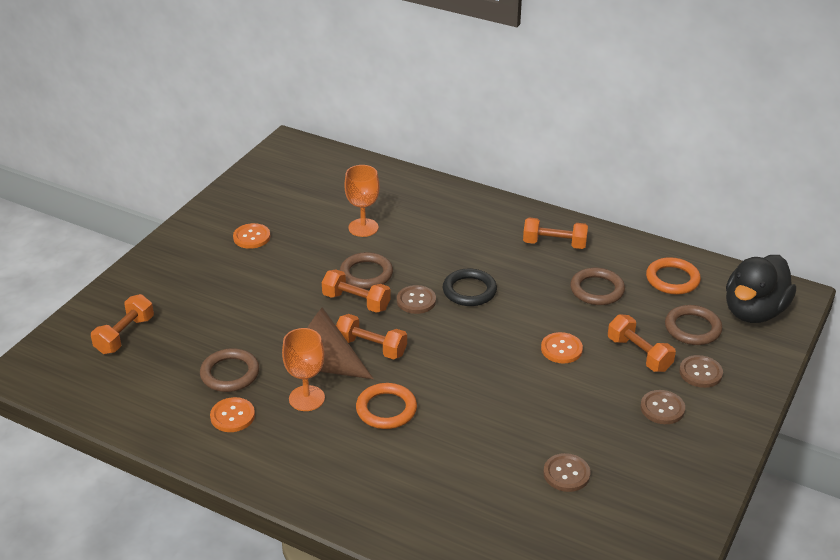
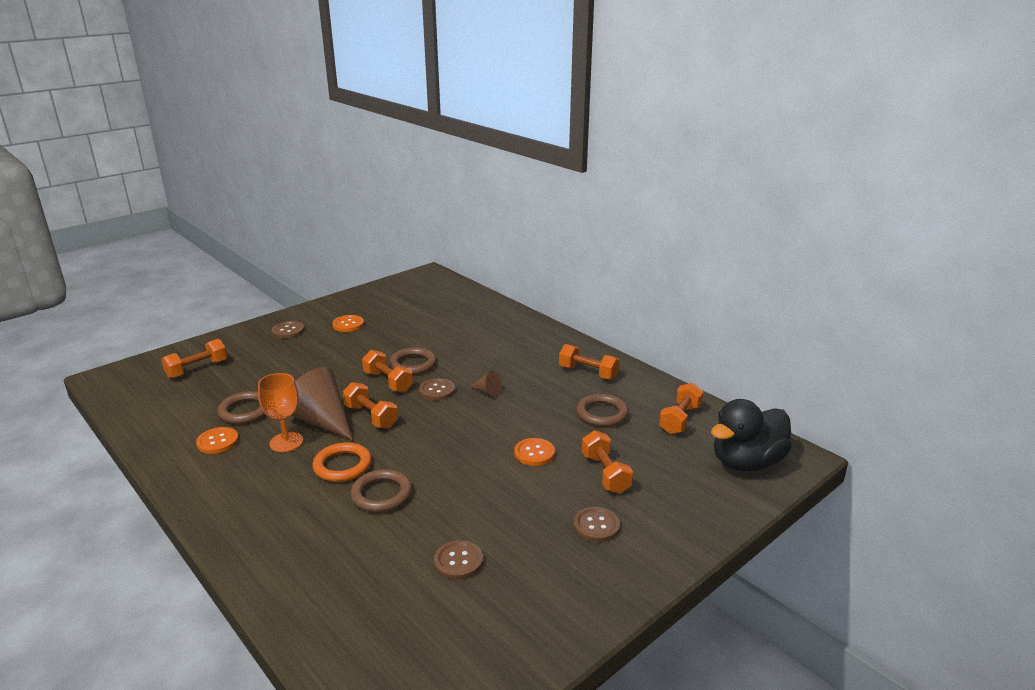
camera: 20 degrees right, 10 degrees down
(363, 227) = (438, 333): orange goblet -> none
(469, 291) = (487, 392): black ring -> brown cone
(672, 279) = (680, 419): orange ring -> orange dumbbell
(692, 328) = (673, 463): brown ring -> brown ring (381, 494)
(700, 373) = (657, 503): brown button -> brown button (288, 331)

